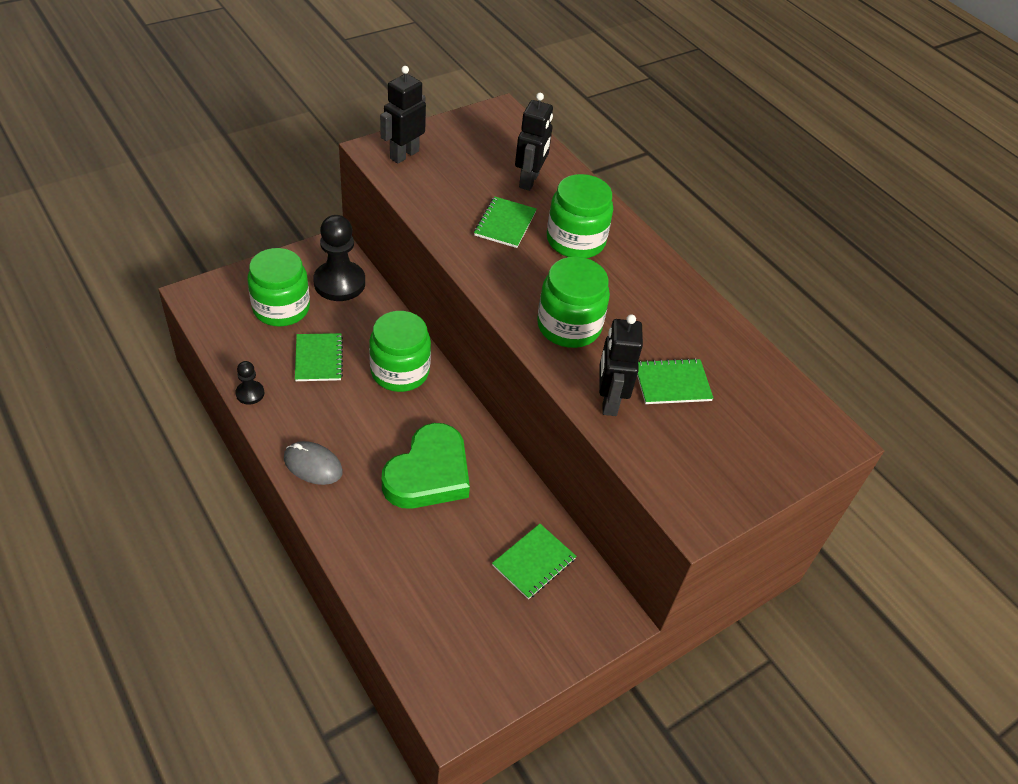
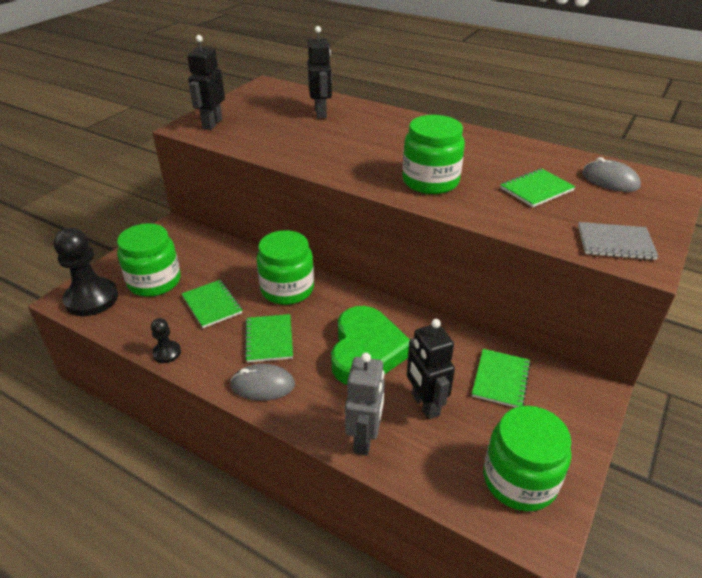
camera: 20 degrees left, 10 degrees down
(339, 283) = (193, 248): black pawn -> black pawn (91, 299)
(366, 558) = (364, 439): none -> grey robot
(505, 224) = (326, 139): green notebook -> green notebook (269, 339)
(575, 241) = (386, 134): green jar -> green jar (519, 480)
(608, 401) = (505, 214): black robot -> black robot (425, 405)
(689, 483) = (615, 243): none -> grey notebook
(766, 405) = (610, 180): none -> grey mouse

